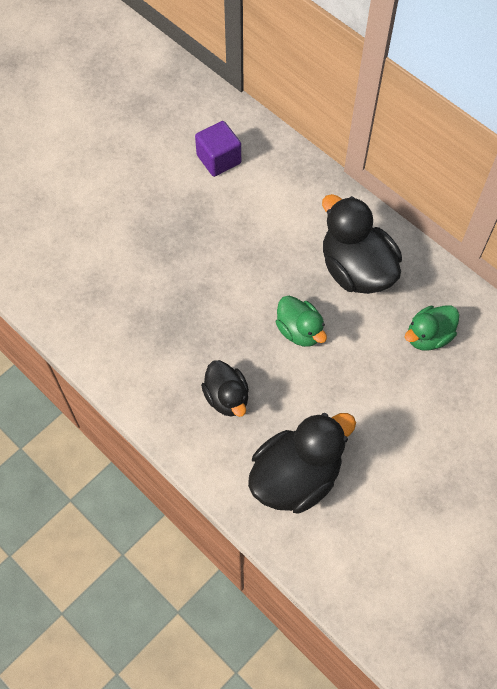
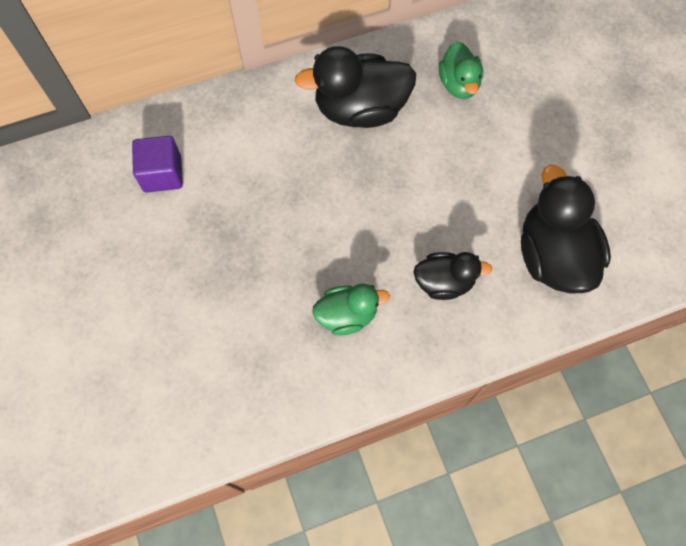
camera: 65 degrees left, 5 degrees up
(299, 331) = (402, 186): green duck -> green duck (347, 315)

